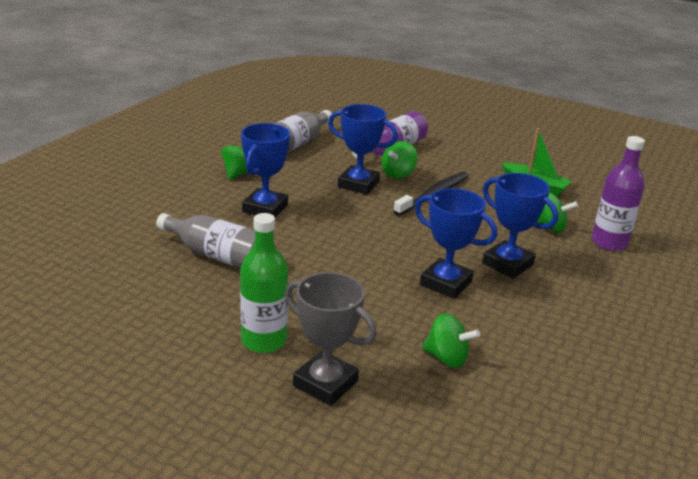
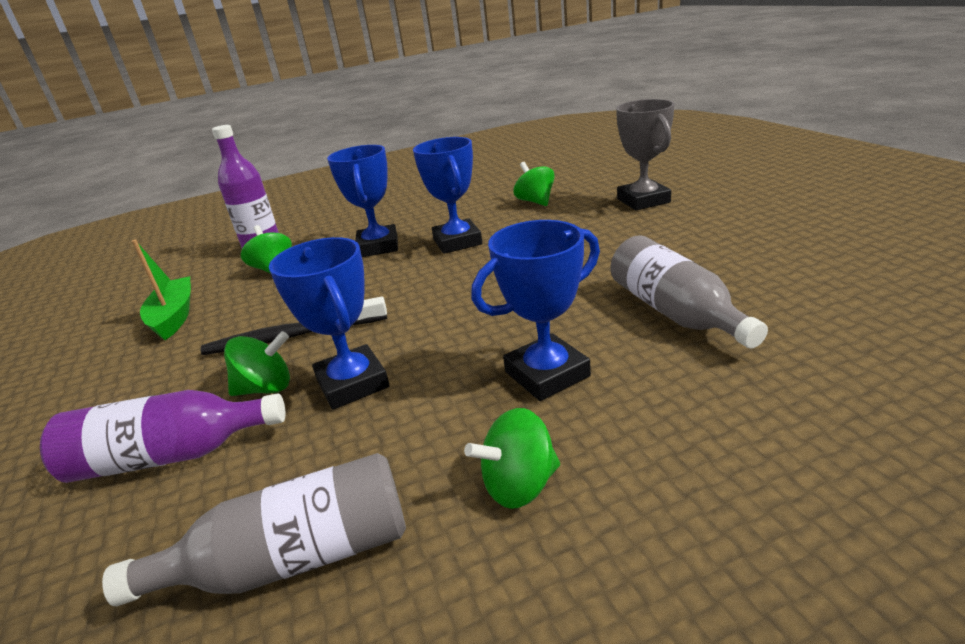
camera: 135 degrees left, 0 degrees up
(264, 341) = (674, 228): green bottle -> none

